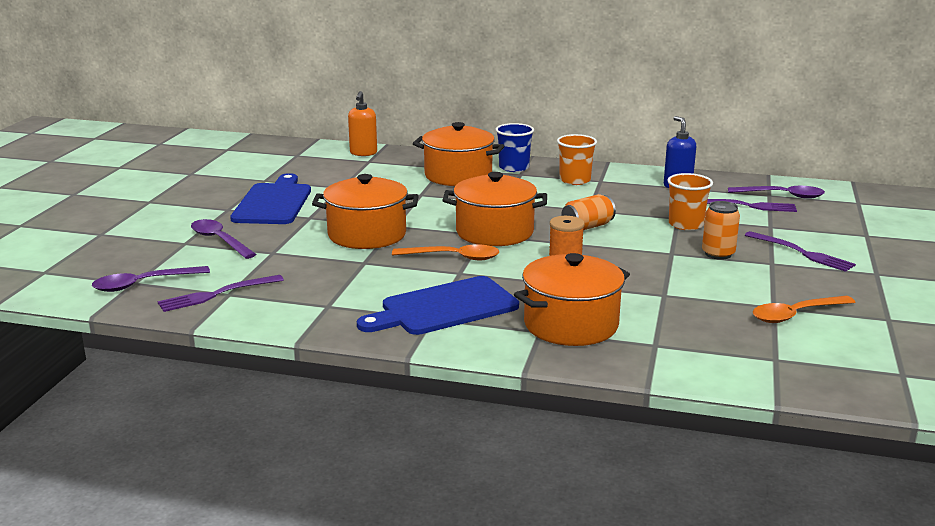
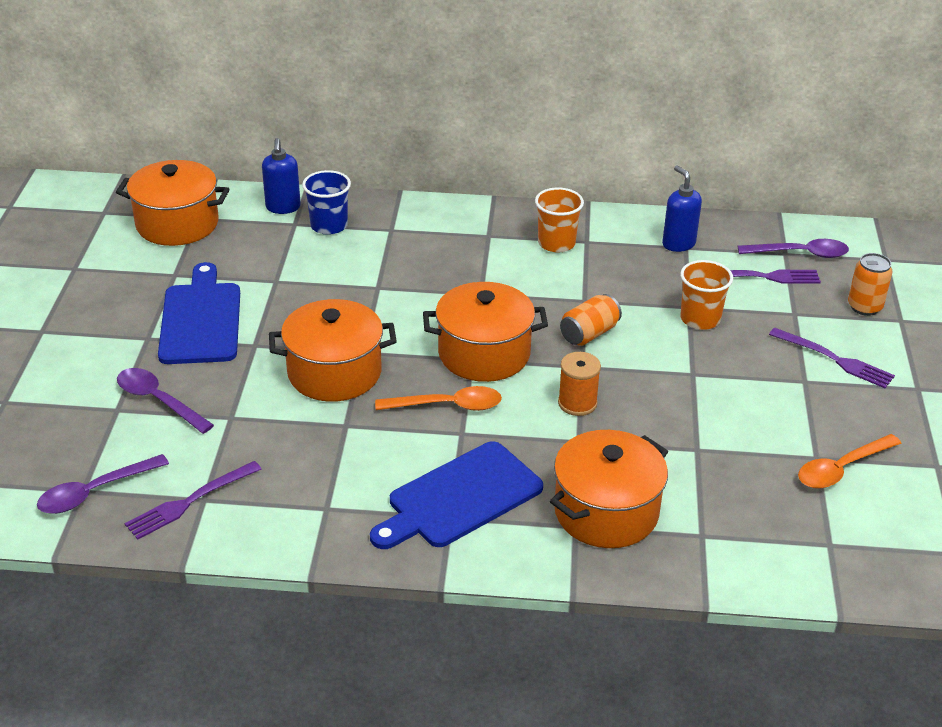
camera: 10 degrees left, 15 degrees up
(363, 153) = (283, 207): orange soap dispenser -> blue soap dispenser
(458, 175) = (413, 245): orange pot -> orange pot (177, 224)
(514, 168) = (477, 223): blue cup -> blue cup (329, 225)
(718, 254) = (744, 370): orange can -> orange can (864, 307)

